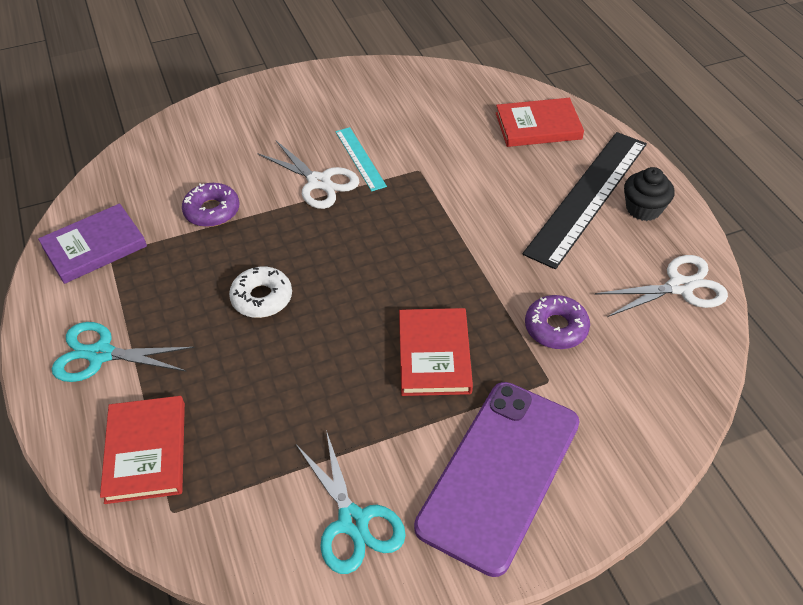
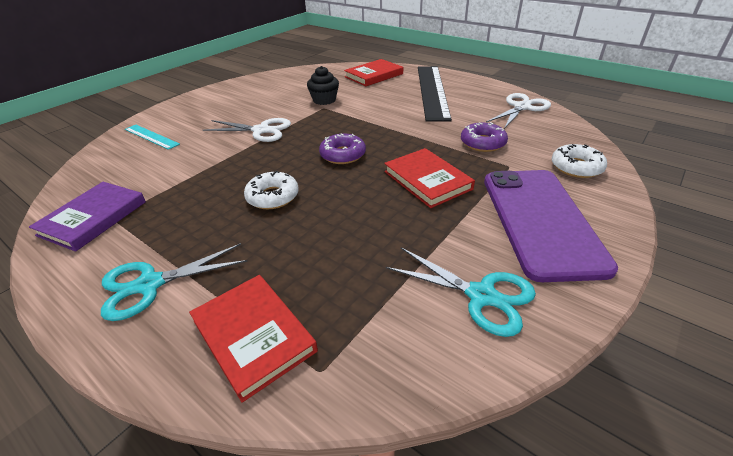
camera: 30 degrees left, 10 degrees down
(212, 211) = (189, 166): purple donut -> purple donut (343, 155)
(360, 158) = (279, 113): turquoise ruler -> turquoise ruler (151, 136)
(629, 425) = (576, 167): none -> white donut
(643, 209) = (465, 87): black cupcake -> black cupcake (324, 100)

